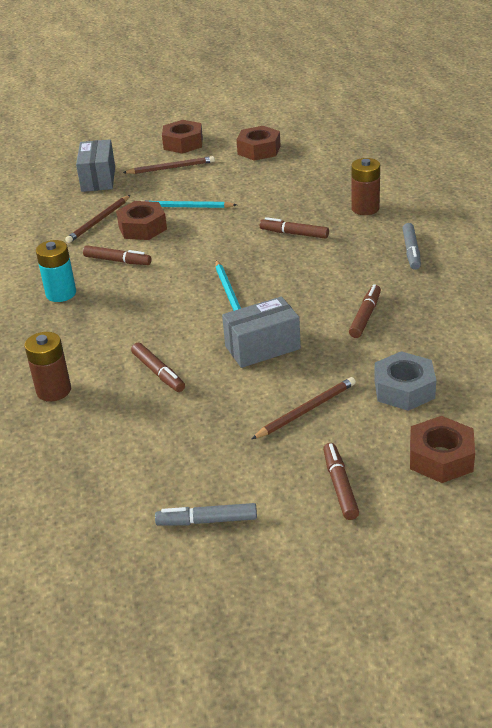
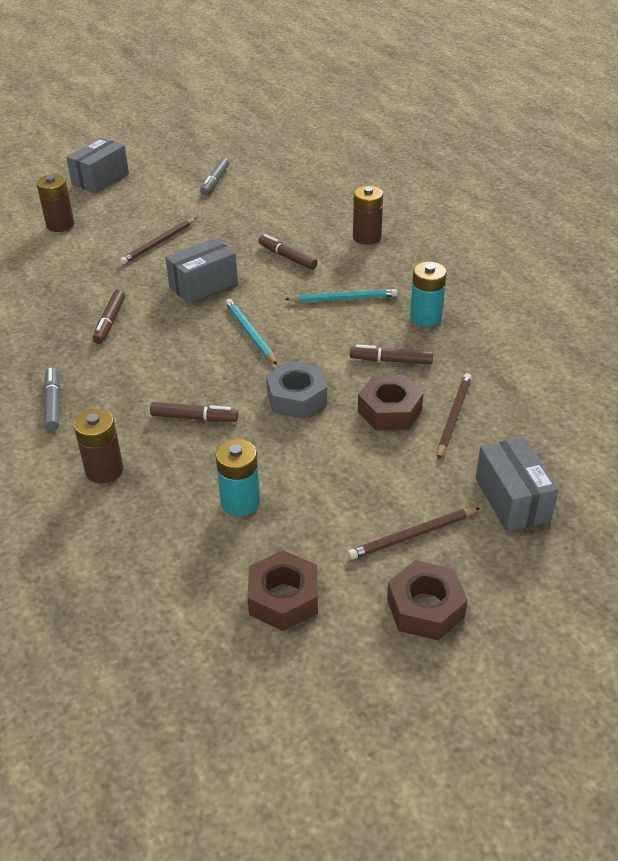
camera: 165 degrees right, 5 degrees up
(186, 207) = (350, 451): turquoise pencil -> turquoise pencil (343, 298)
(207, 521) = (215, 181): grey marker -> grey marker turned 120 degrees clockwise
(272, 188) = (240, 502): none -> turquoise battery
(340, 486) = (131, 204): brown marker -> none
(390, 554) = (100, 179): none -> grey box
(404, 389) = (80, 264): grey nut -> grey nut (296, 398)
(440, 458) = (60, 225): brown nut -> brown battery

